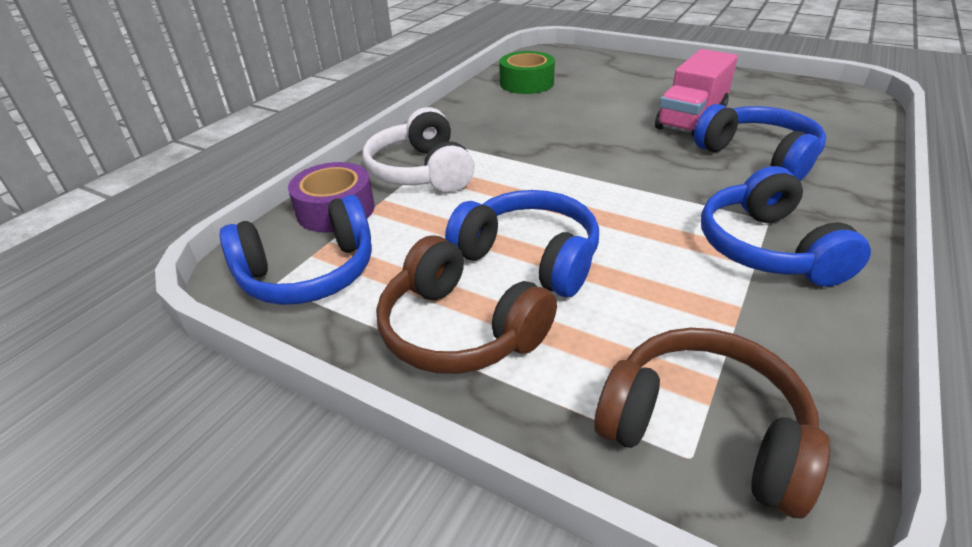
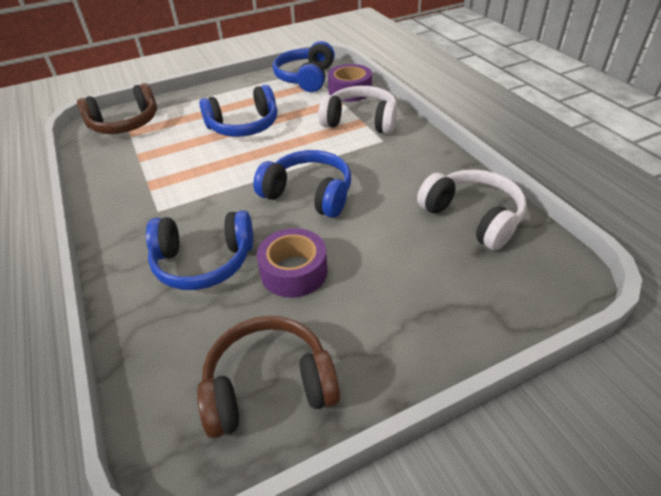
camera: 125 degrees right, 5 degrees up
(459, 330) = (229, 98): brown headphones -> brown headphones (269, 386)
(526, 83) = (473, 217): green tape -> white headphones
(691, 119) = (294, 271): pink truck -> purple tape
(767, 248) = (147, 193): blue headphones -> blue headphones (309, 194)

